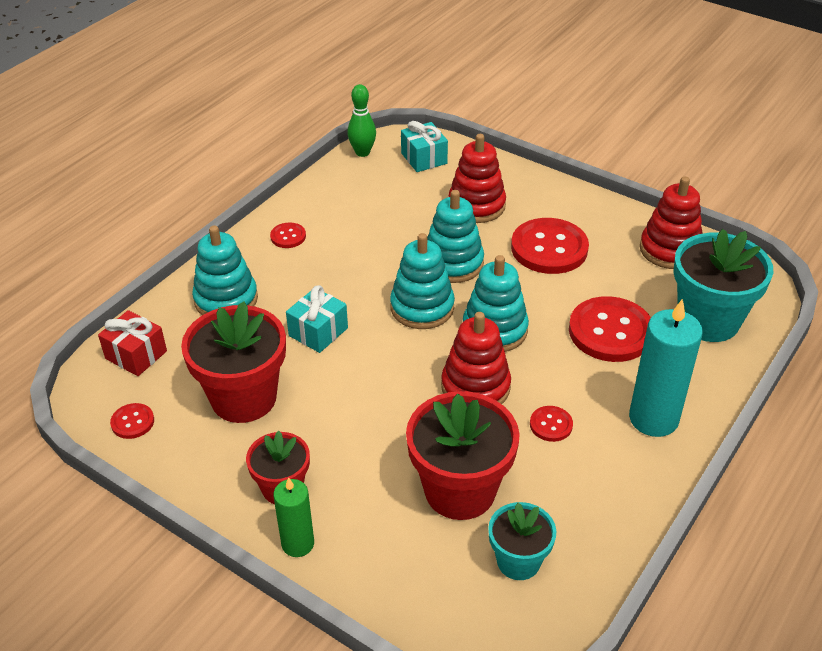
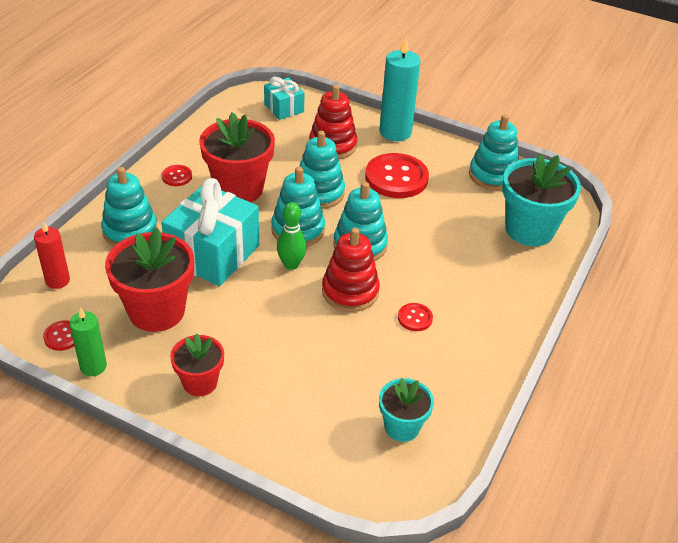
camera: 10 degrees left, 0 degrees up
(136, 355) = (57, 280): red gift -> red candle
(298, 543) = (219, 426): green candle -> green candle (93, 366)
(318, 332) = (213, 254): turquoise gift -> turquoise gift, size x1.88
(362, 152) = (231, 105): green bowling pin -> green bowling pin (291, 264)
(460, 490) = (348, 374): red flower pot -> red flower pot (239, 189)
(610, 331) = (453, 242): red button -> none
(653, 418) = (495, 308): turquoise candle -> turquoise candle (395, 132)
(669, 250) = (493, 175): red stacking toy -> turquoise stacking toy

